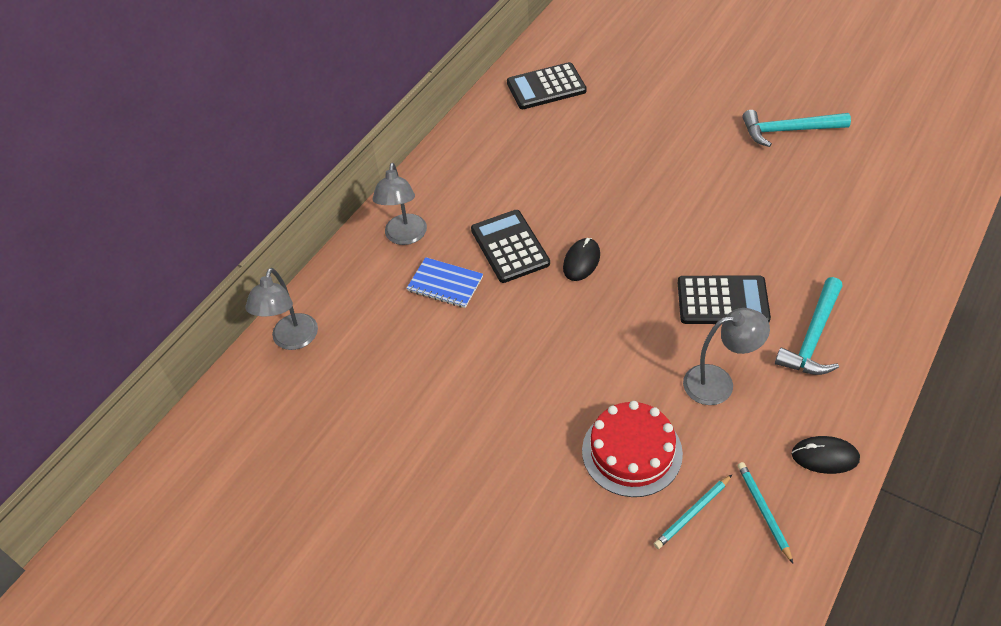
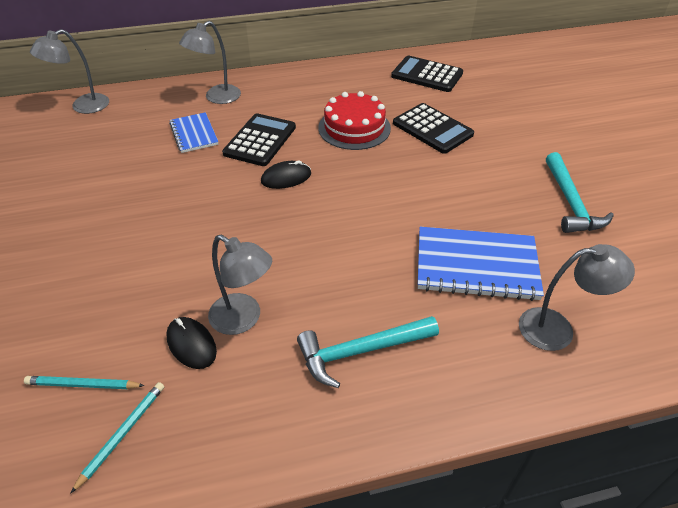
camera: 40 degrees right, 5 degrees down
(632, 452) = (120, 309): red cake -> red cake (354, 128)
(722, 301) = (335, 271): black calculator -> black calculator (432, 129)
(788, 130) = (570, 202): turquoise hammer -> turquoise hammer turned 135 degrees counterclockwise
(796, 223) = (476, 265): none -> blue notebook
(825, 456) = (226, 444): black mouse -> black mouse (191, 344)
(889, 228) = (557, 329): none -> grey lamp

